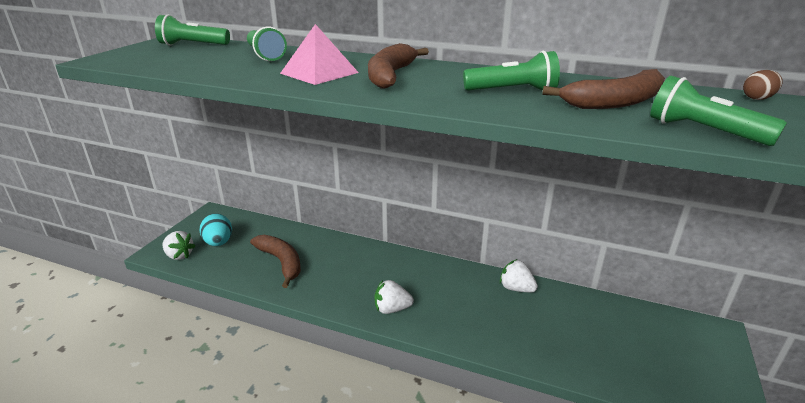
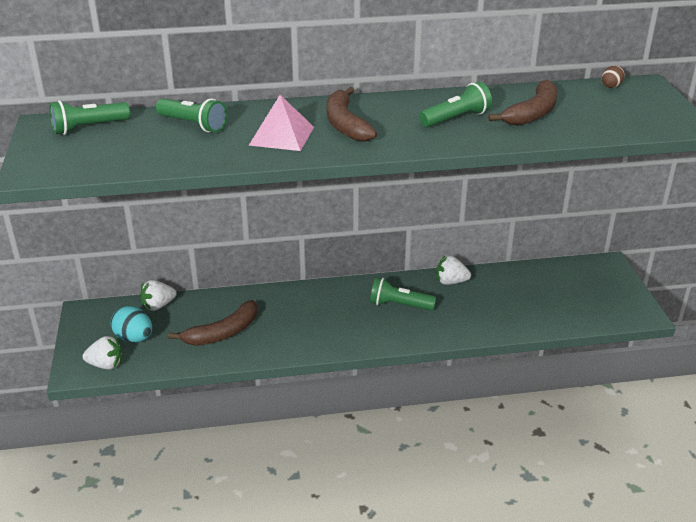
camera: 30 degrees left, 5 degrees up
(281, 262) = (223, 333): brown banana -> brown banana turned 120 degrees clockwise
(392, 309) = (365, 335): white strawberry -> white strawberry (158, 305)
(703, 131) = (601, 128): green flashlight -> green flashlight (399, 305)

